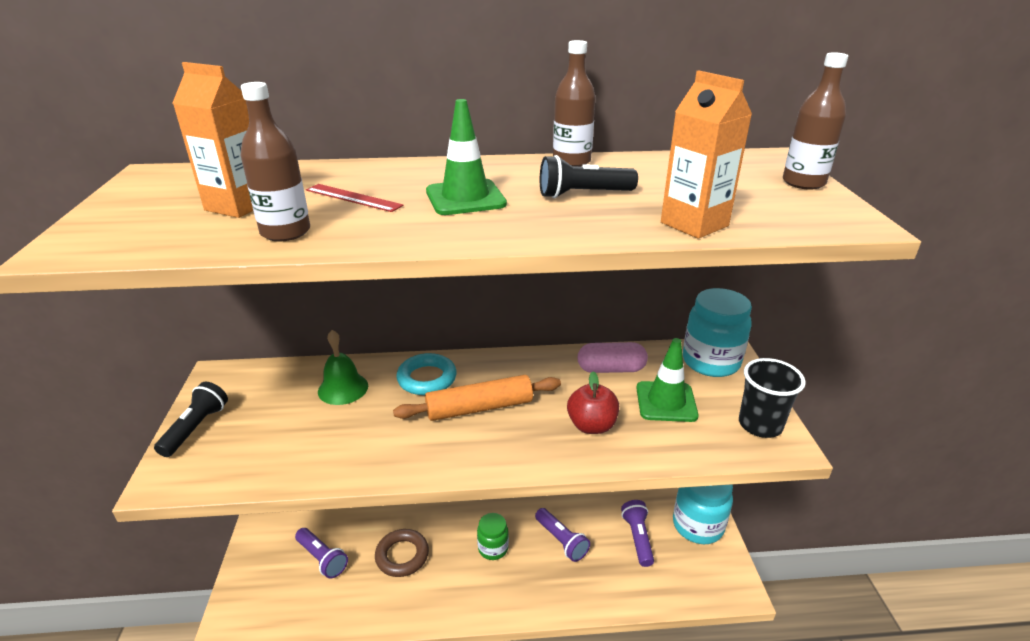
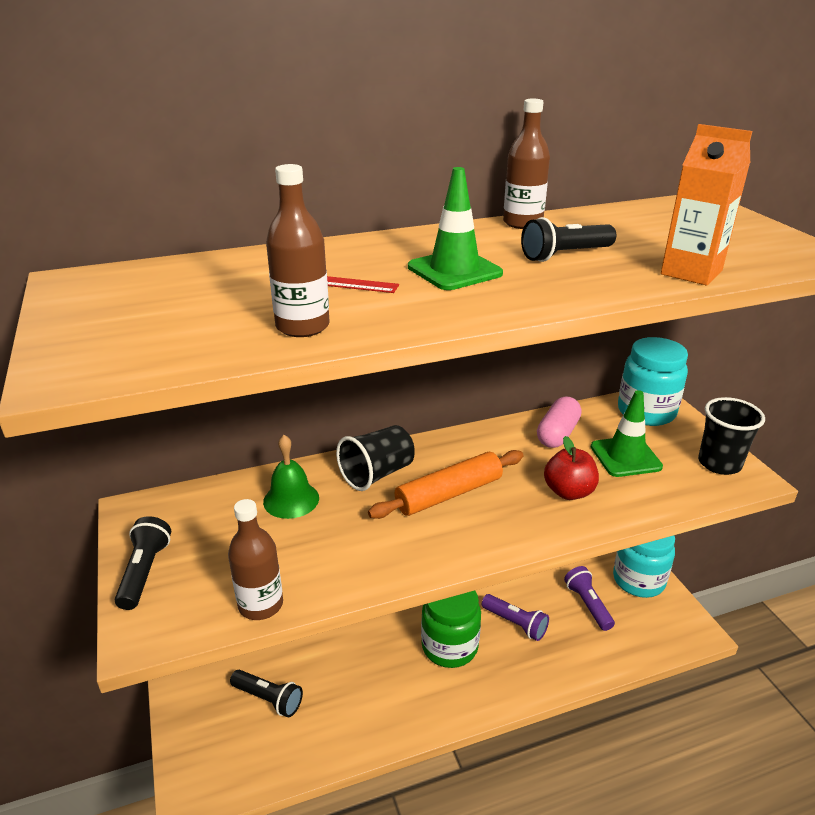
camera: 15 degrees left, 0 degrees up
(238, 206) = (218, 305): orange carton -> none
(322, 559) = (269, 699): purple flashlight -> black flashlight
(402, 555) = (356, 675): brown ring -> none
(427, 378) = (377, 474): turquoise ring -> black cup
(493, 548) = (449, 646): green jar -> green jar, size x1.73
(611, 369) = (557, 434): pink capsule -> pink capsule turned 45 degrees counterclockwise
(803, 183) = (748, 224): brown bottle -> brown bottle (261, 605)

